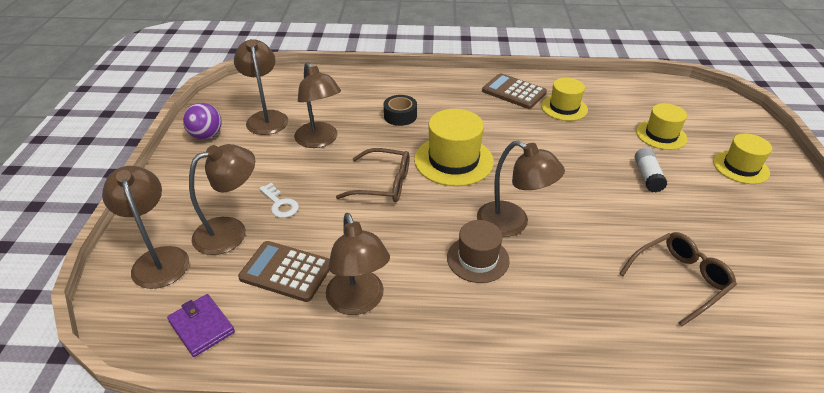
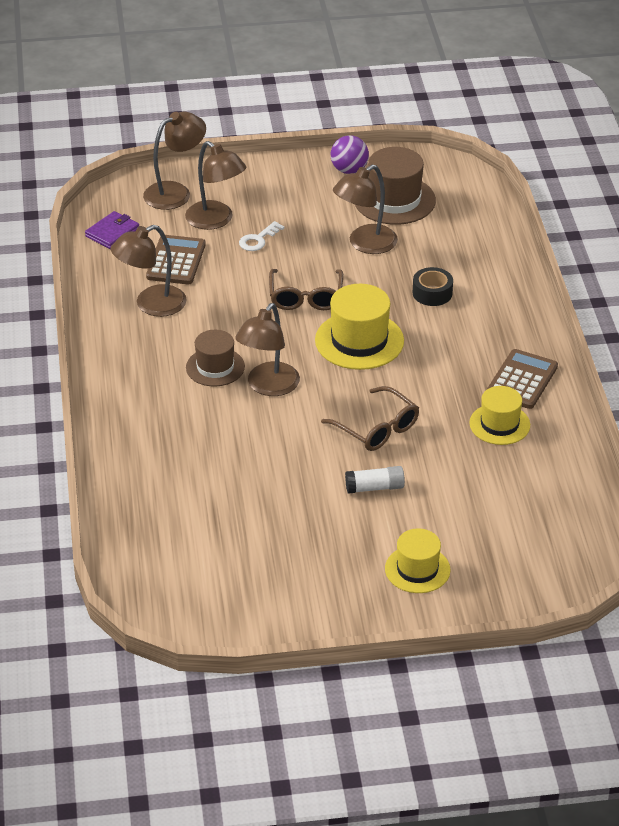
camera: 80 degrees right, 0 degrees up
(266, 118) = (394, 200): brown lamp -> brown hat
(661, 135) = (465, 507): yellow hat -> none
(680, 280) = (216, 495): brown glasses -> brown glasses (377, 428)

